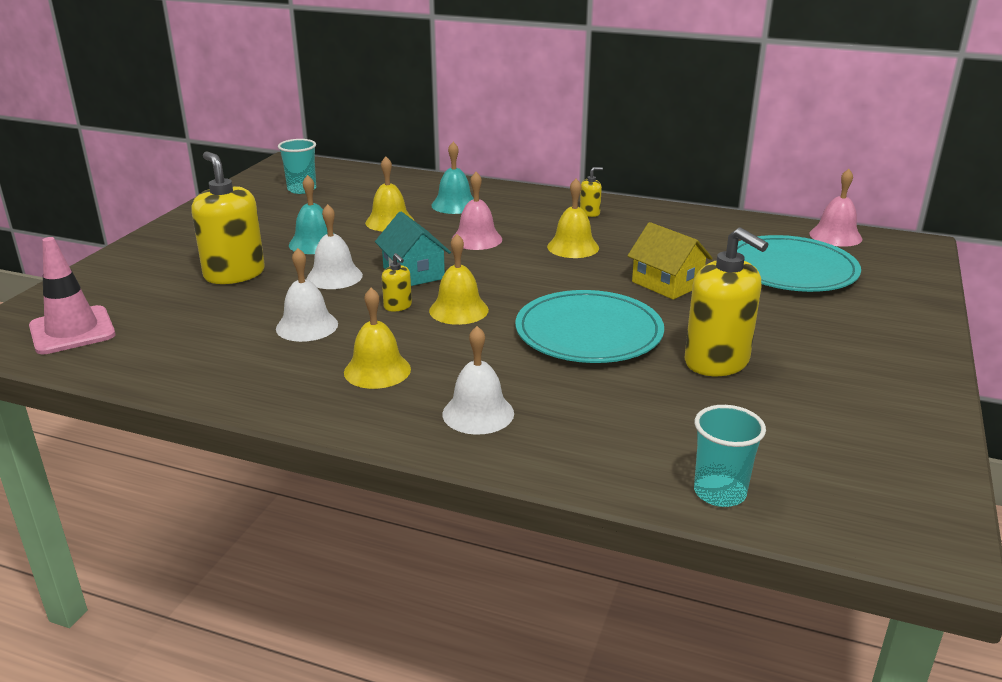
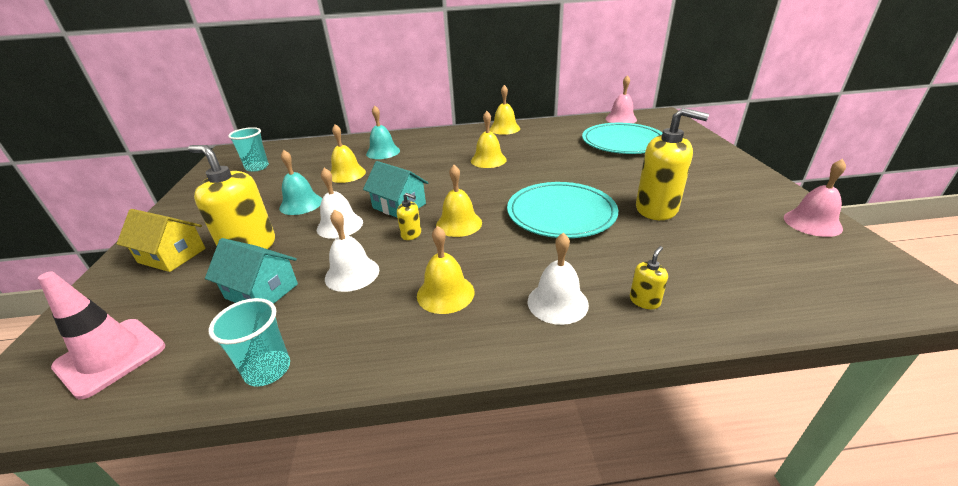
camera: 25 degrees left, 5 degrees up
(217, 316) = (262, 291): none -> turquoise house
(476, 239) = (421, 171): pink bell -> pink bell (812, 223)
(590, 213) = (475, 137): yellow soap dispenser -> yellow soap dispenser (644, 301)
(642, 210) = (504, 129): none -> yellow bell
(667, 284) = (569, 168): yellow house -> yellow house (172, 255)
(719, 492) = (776, 303): turquoise cup -> turquoise cup (268, 370)

